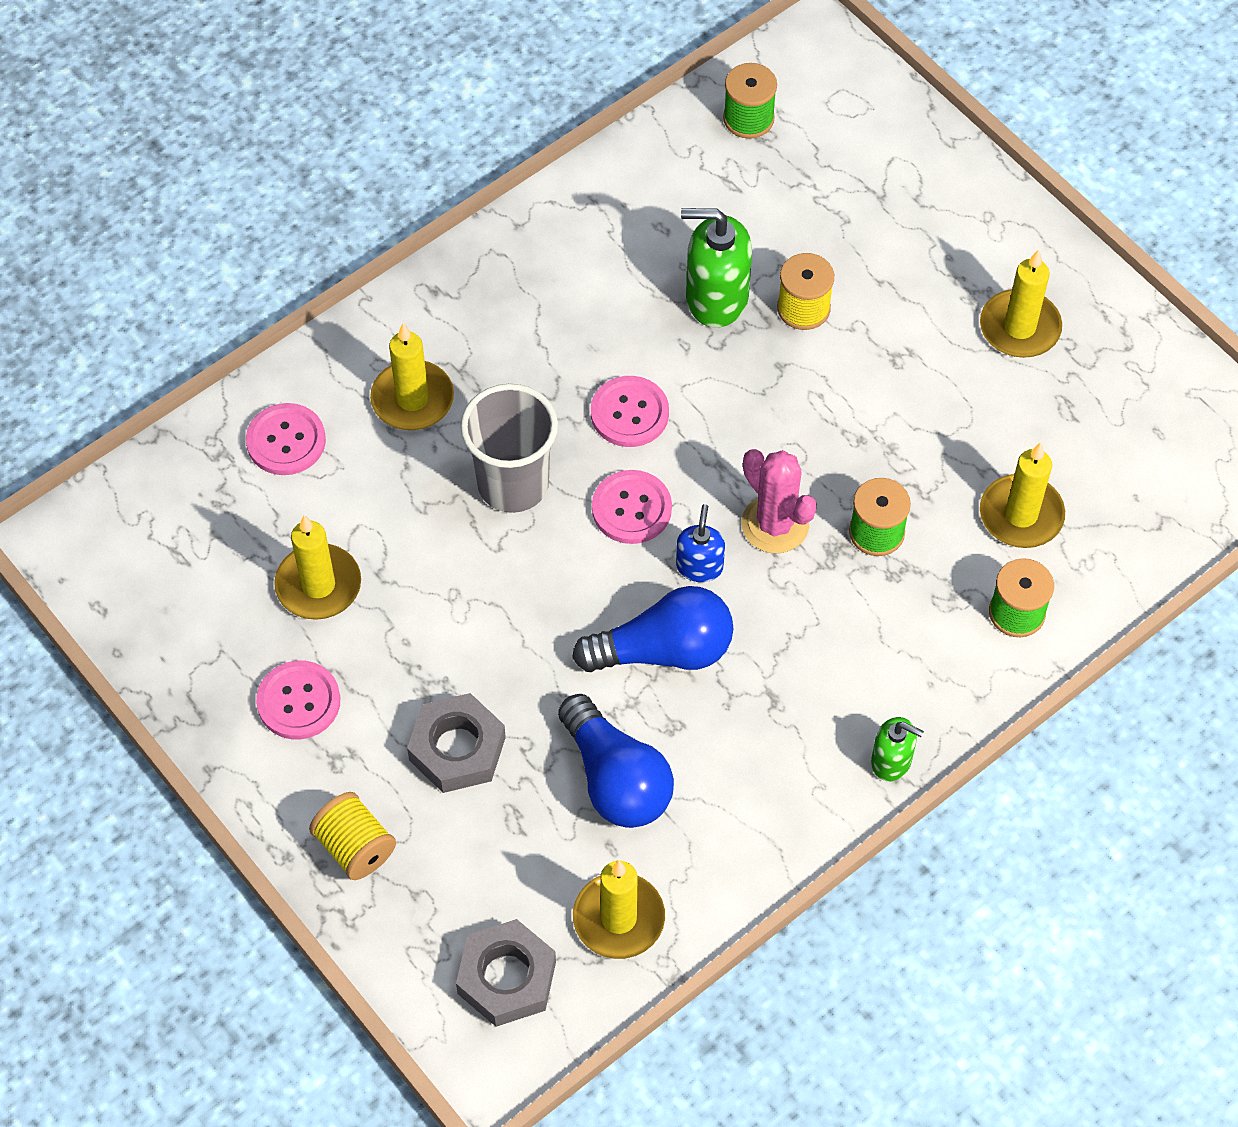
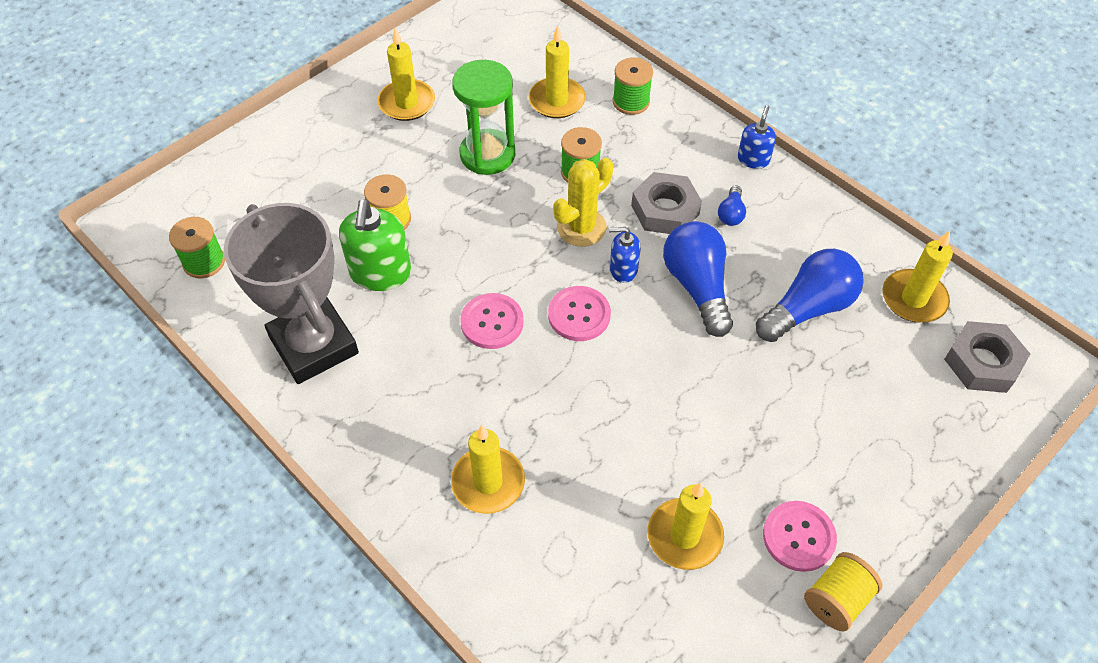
camera: 95 degrees left, 5 degrees down
(286, 441) = (540, 584): pink button -> none
(355, 847) = (915, 476): yellow spool -> yellow spool (836, 600)
(457, 749) = (811, 413): grey nut -> grey nut (665, 210)
(513, 484) = (566, 397): grey cup -> none
(615, 232) = (314, 345): none -> grey trophy
(775, 524) = (581, 227): pink cactus -> yellow cactus
(788, 713) = (731, 214): none -> blue light bulb
(891, 761) = (753, 159): green soap dispenser -> blue soap dispenser
(915, 421) = (487, 154): none -> green hourglass

